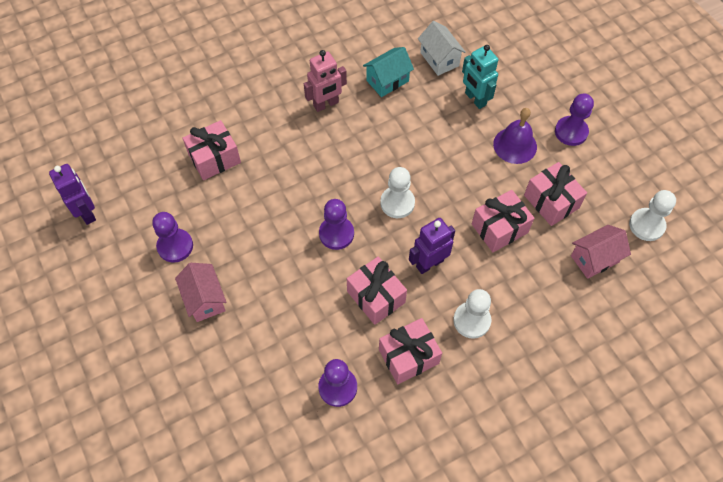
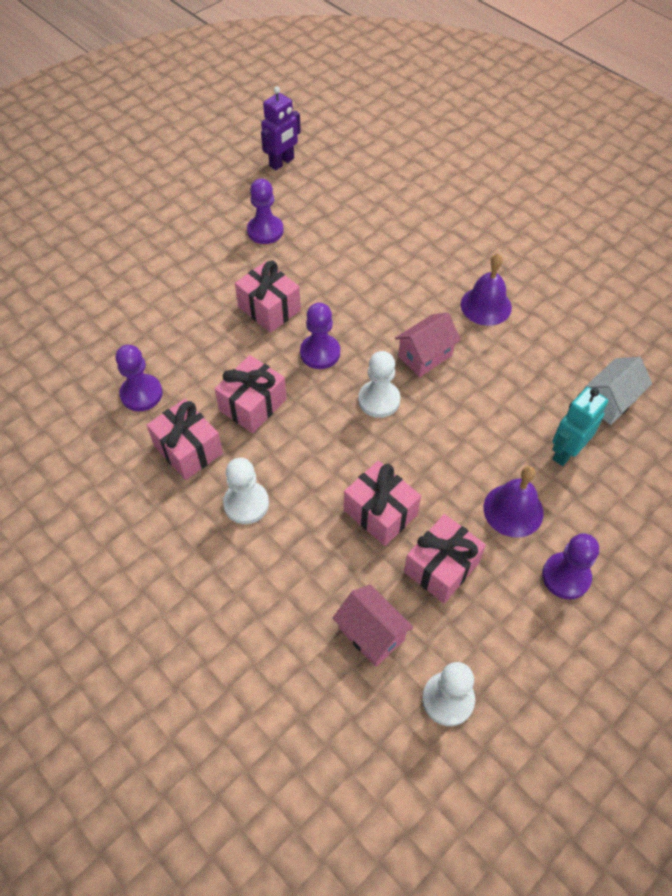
camera: 75 degrees right, 5 degrees down
(205, 299) = (214, 267): pink house -> pink house (425, 356)
(214, 158) = (375, 232): pink gift -> pink gift (269, 308)
(326, 104) = (486, 306): pink robot -> purple bell
(387, 81) = (548, 355): turquoise house -> none
(429, 263) = (309, 447): purple robot -> none

